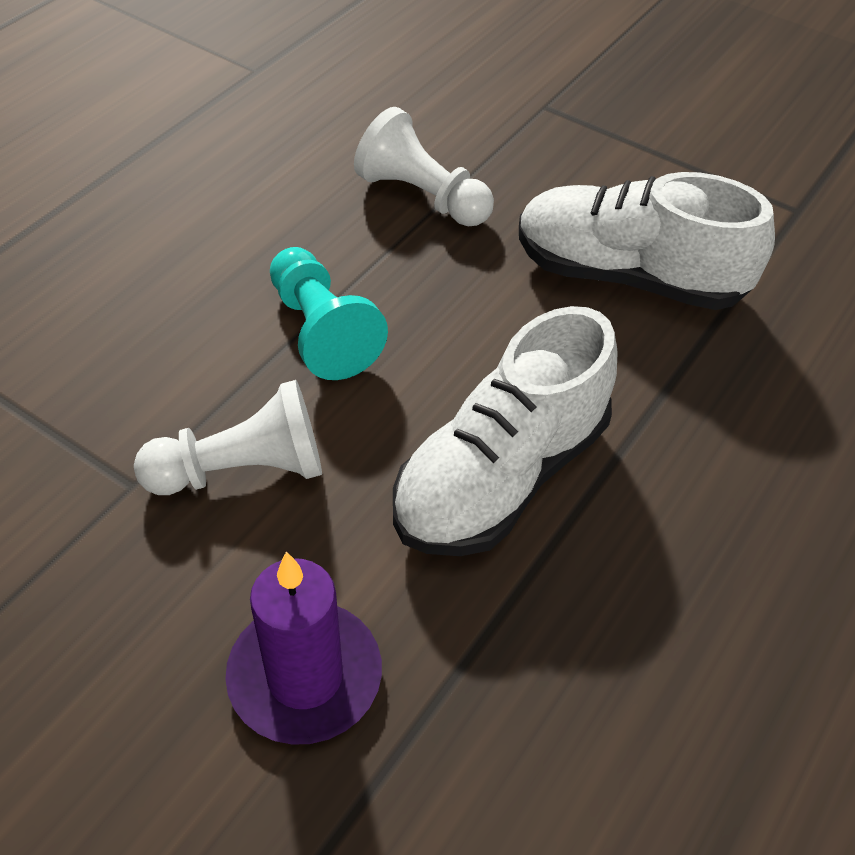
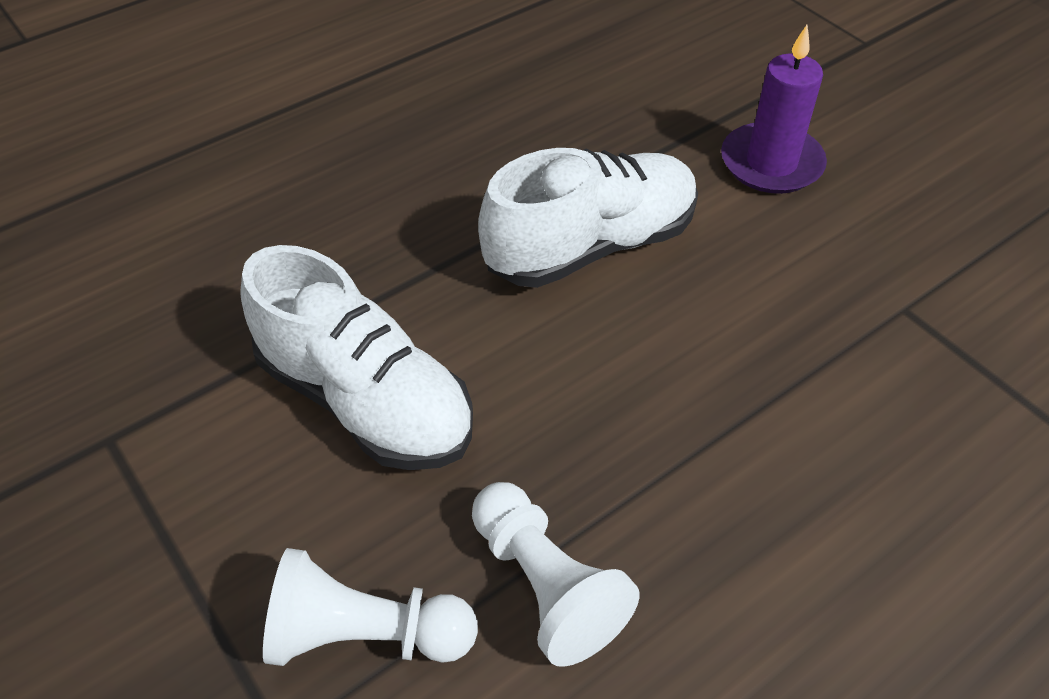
camera: 160 degrees left, 0 degrees up
(242, 470) = (808, 299): white pawn -> white pawn (365, 634)
(322, 331) = (717, 415): turquoise pawn -> none

